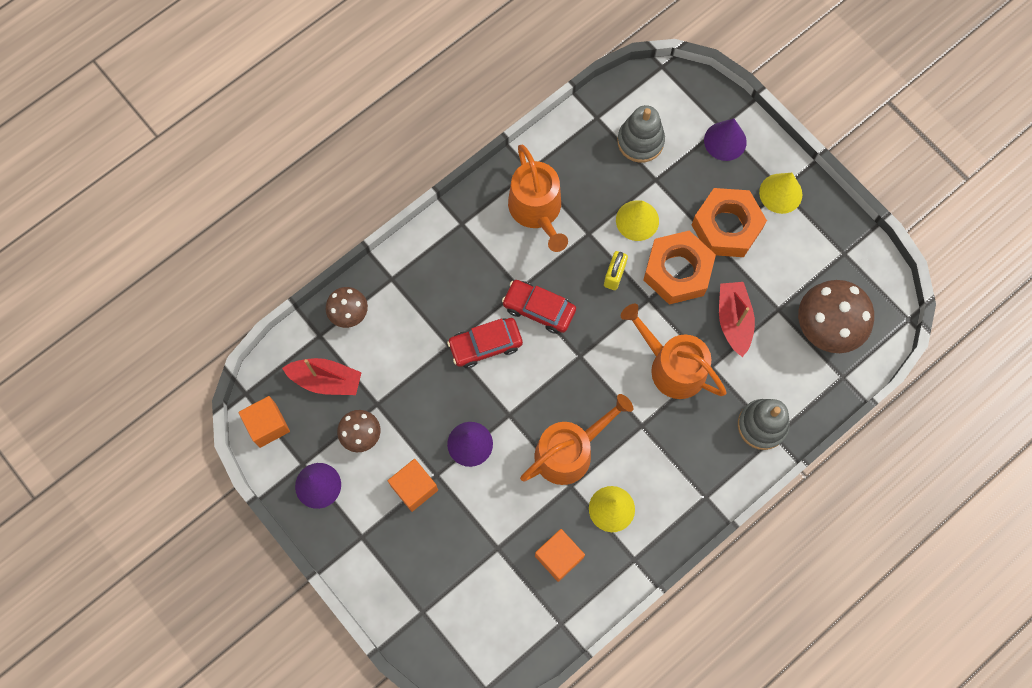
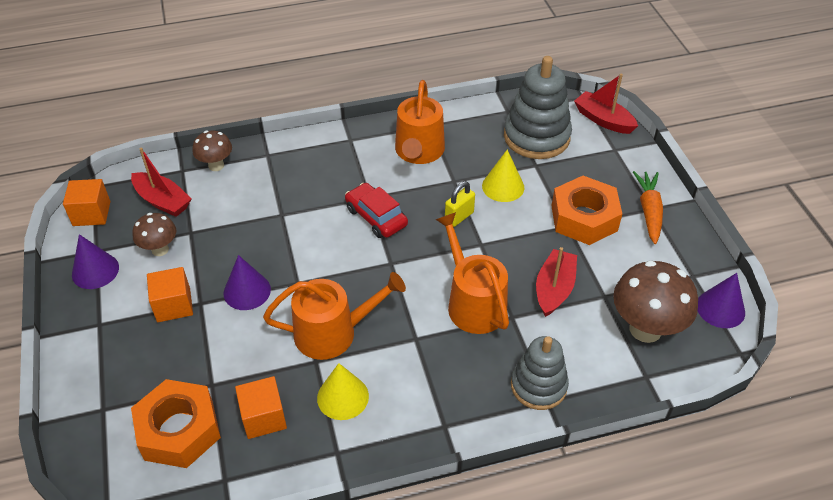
camera: 25 degrees right, 25 degrees down
(485, 345) = (312, 225): red car -> none
(640, 141) = (536, 137): grey stacking toy -> grey stacking toy, size x1.51
(677, 271) = (519, 234): orange nut -> orange nut (179, 430)
(694, 90) = (603, 120): none -> red boat
(725, 141) = (614, 160): purple cone -> purple cone (720, 308)
(780, 193) = (649, 211): yellow cone -> orange carrot

